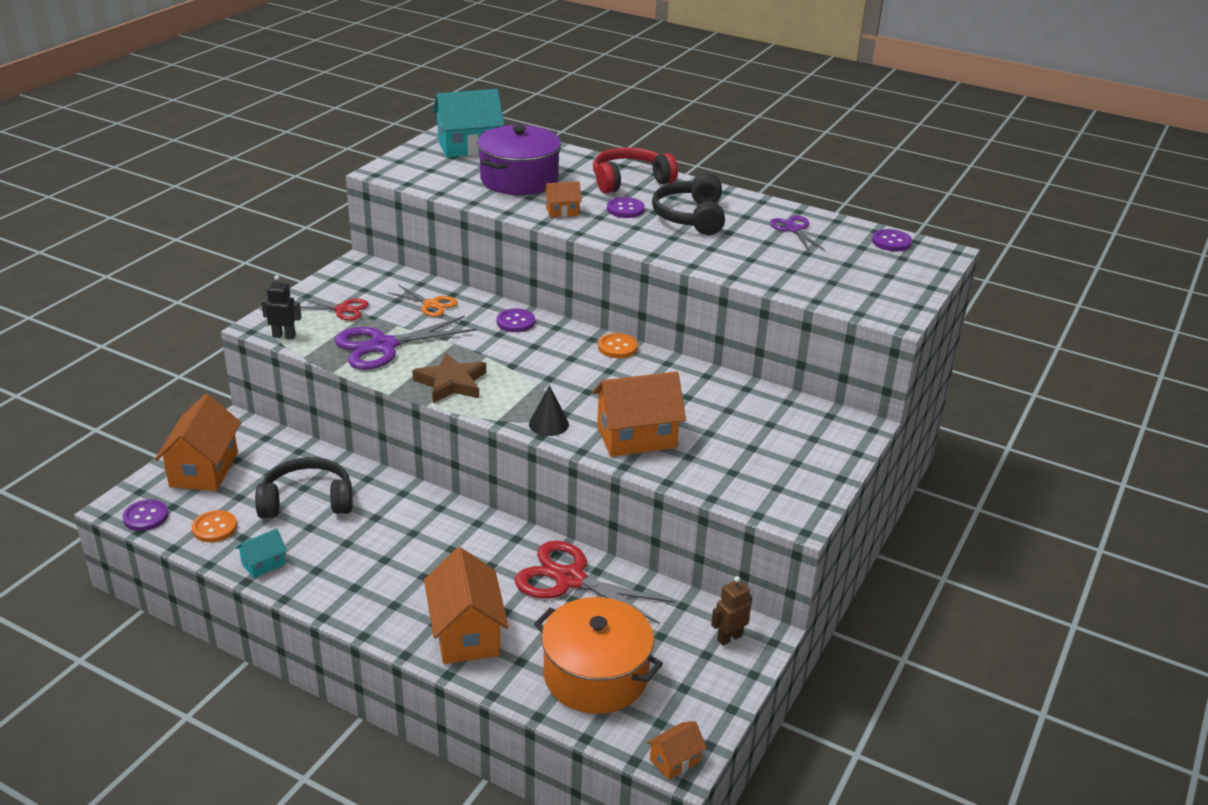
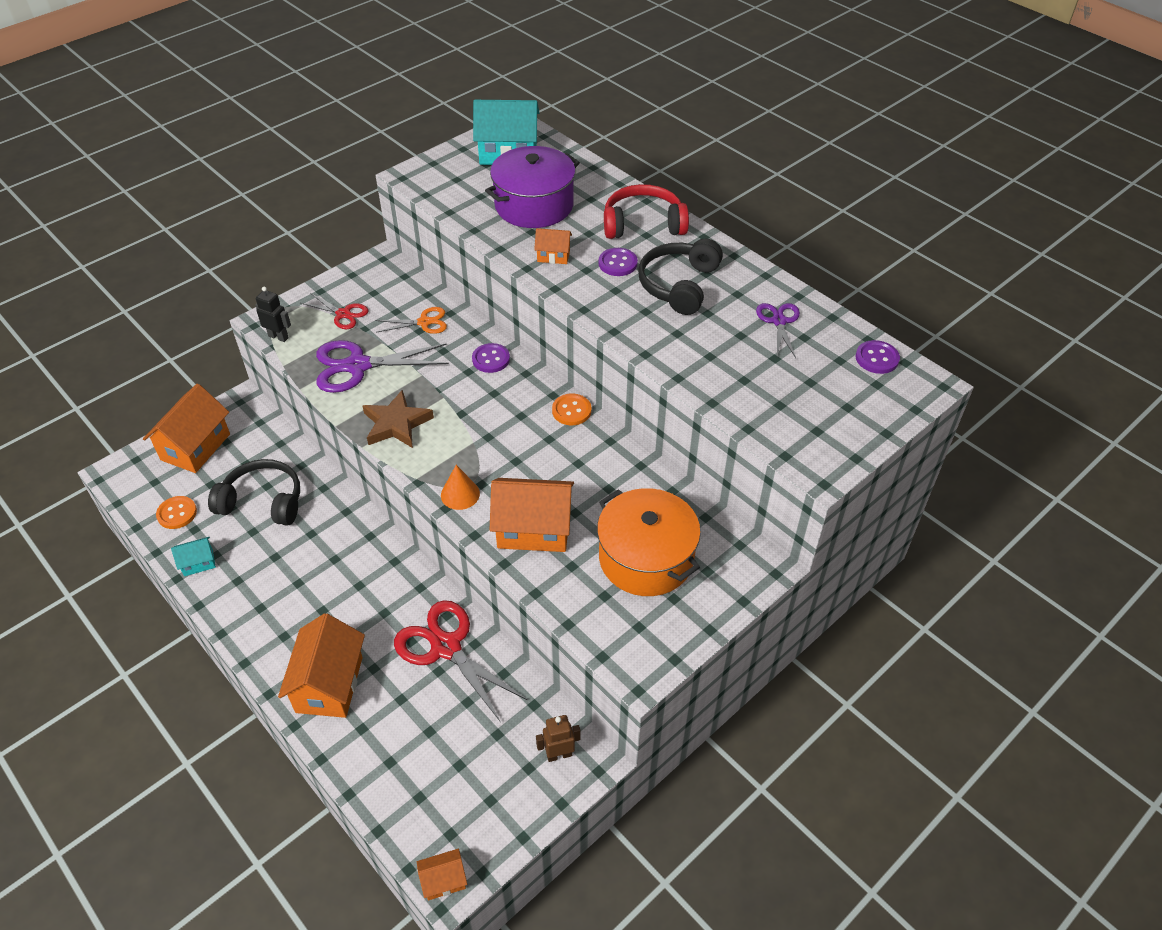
camera: 20 degrees right, 15 degrees up
(145, 517) = (129, 488): purple button -> none
(431, 304) = (424, 322): orange scissors -> orange scissors turned 60 degrees counterclockwise
(548, 424) = (460, 494): black cone -> orange cone
(595, 675) = (418, 763): orange pot -> orange pot (646, 558)

